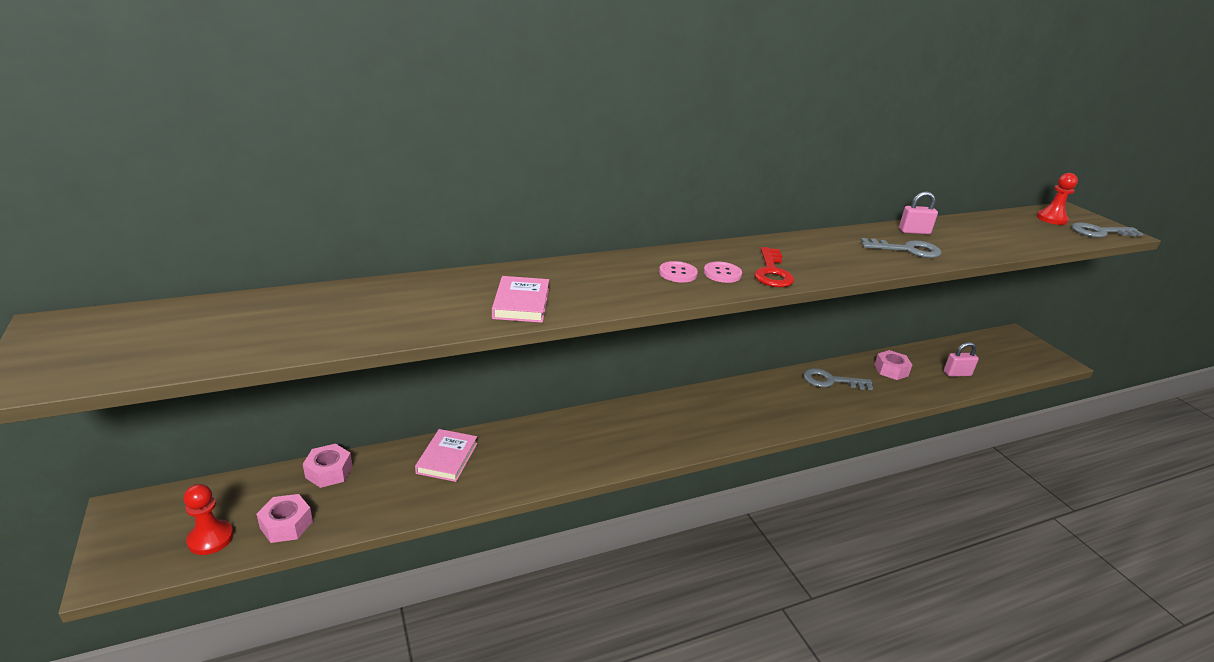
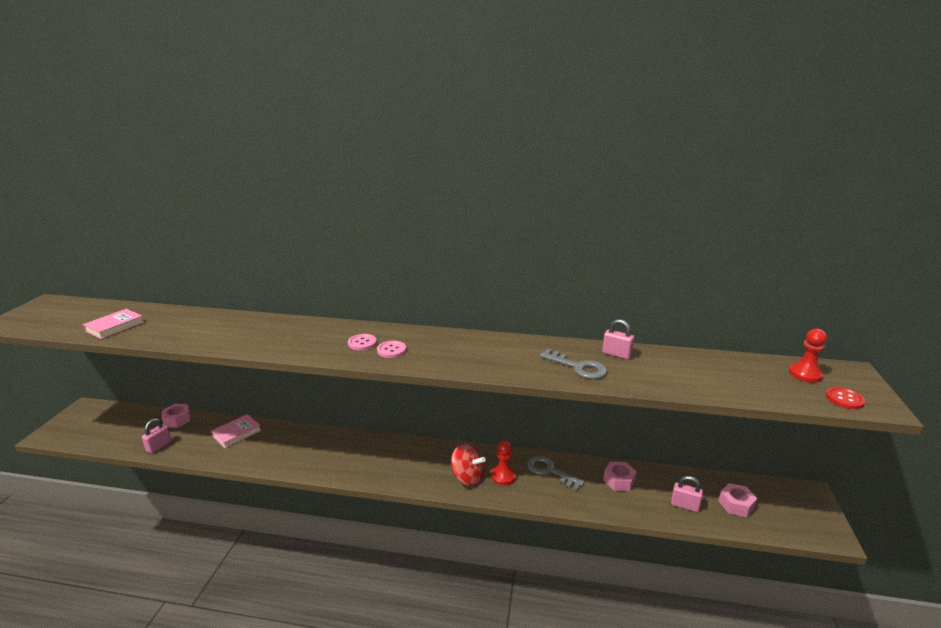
camera: 35 degrees right, 5 degrees down
(210, 539) = (95, 434): red pawn -> red pawn (503, 476)
(286, 525) = (129, 440): pink nut -> pink nut (736, 504)
(350, 514) = (159, 446): none -> pink padlock
(521, 303) = (239, 339): pink book -> pink book (115, 326)
(770, 412) = (468, 477): none -> red spinning top
(772, 272) = (429, 358): red key -> none
(1099, 232) = (844, 399): grey key -> red button

